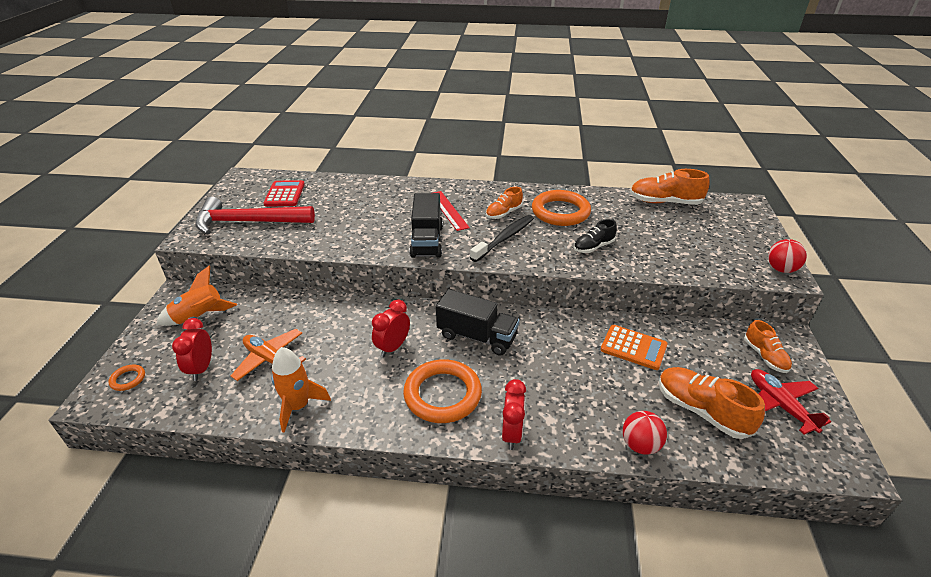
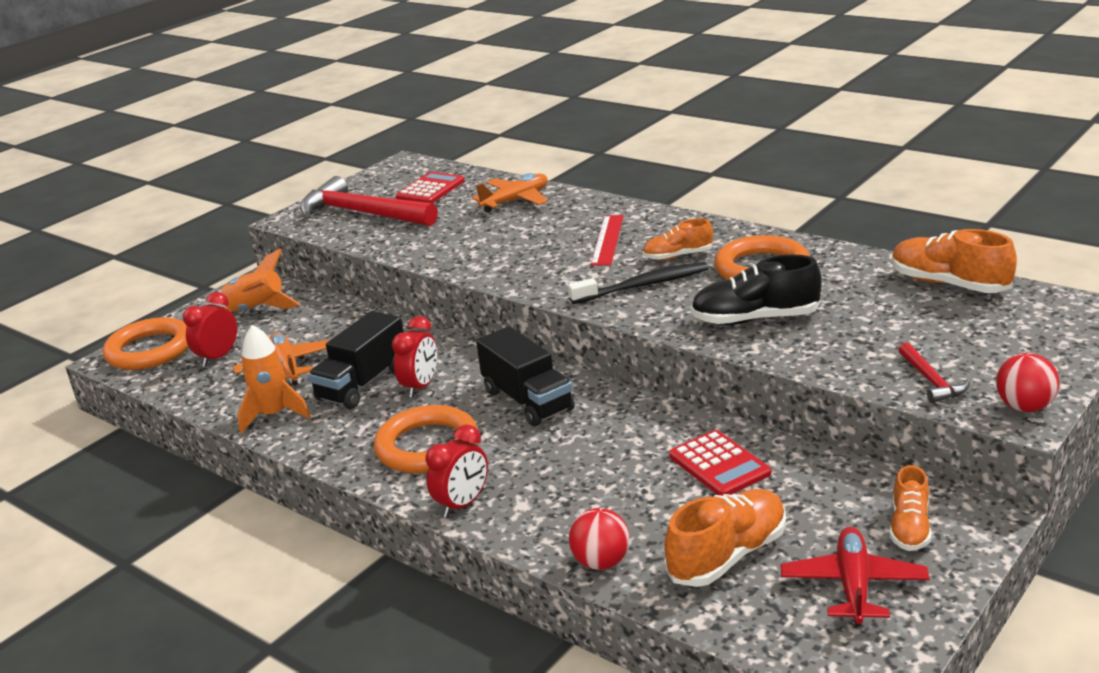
camera: 35 degrees right, 10 degrees down
(128, 379) = (150, 350): orange ring -> orange ring, size x2.30
(357, 192) = (516, 200): none -> orange plane
(393, 347) = (420, 387): red clock -> red clock turned 135 degrees clockwise
(427, 241) = (540, 270): black truck -> black truck (363, 383)
(593, 247) = (755, 319): black shoe -> black shoe, size x1.60
(633, 347) = (719, 465): orange calculator -> red calculator
(701, 411) = (728, 556): orange shoe -> orange shoe turned 60 degrees clockwise
(723, 265) = (931, 381): none -> red hammer

